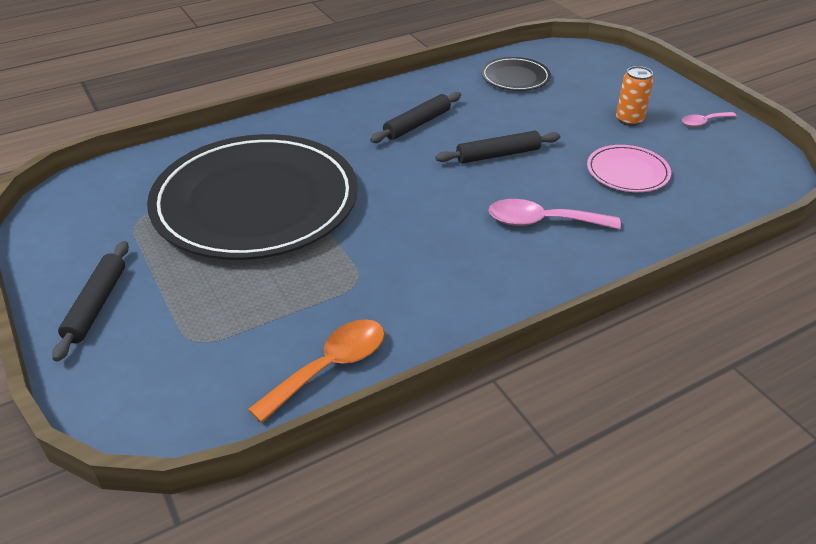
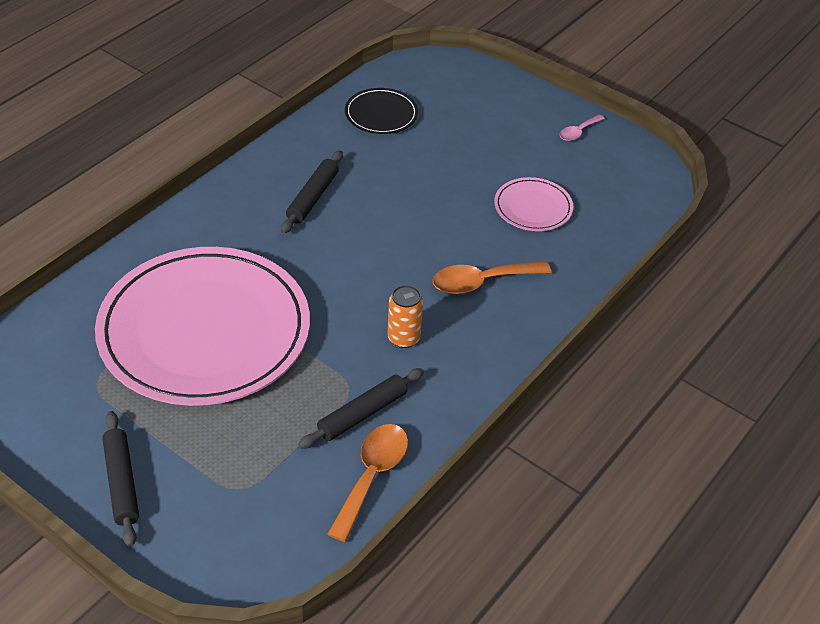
camera: 25 degrees left, 5 degrees up
(256, 202) = (204, 331): black plate -> pink plate
(498, 155) = (408, 216): black rolling pin -> black rolling pin (362, 414)
(542, 222) = (482, 282): pink spoon -> orange spoon
(629, 120) = (511, 145): orange can -> orange can (403, 338)

